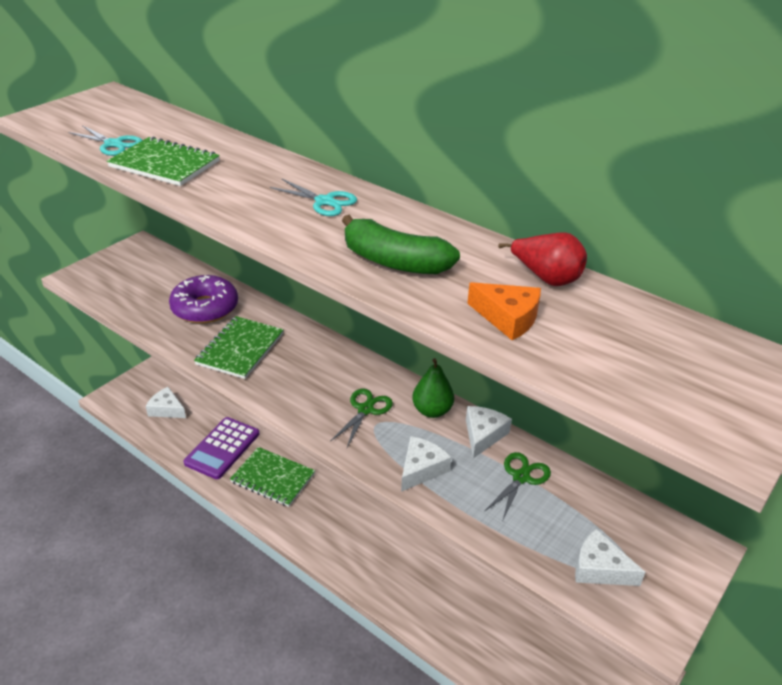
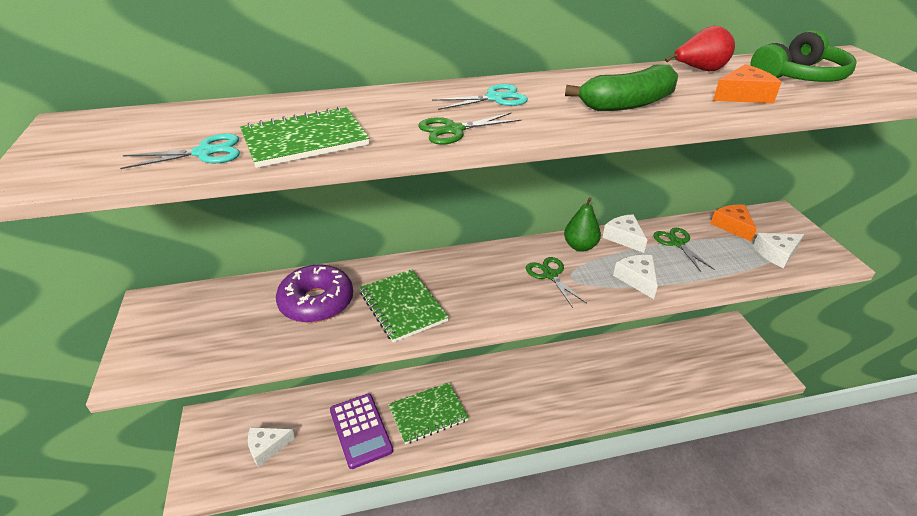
camera: 50 degrees left, 0 degrees up
(241, 206) = (453, 130): none -> green scissors
(613, 513) = (732, 226): none -> orange cheese
(627, 343) = (799, 76): none -> green headphones

